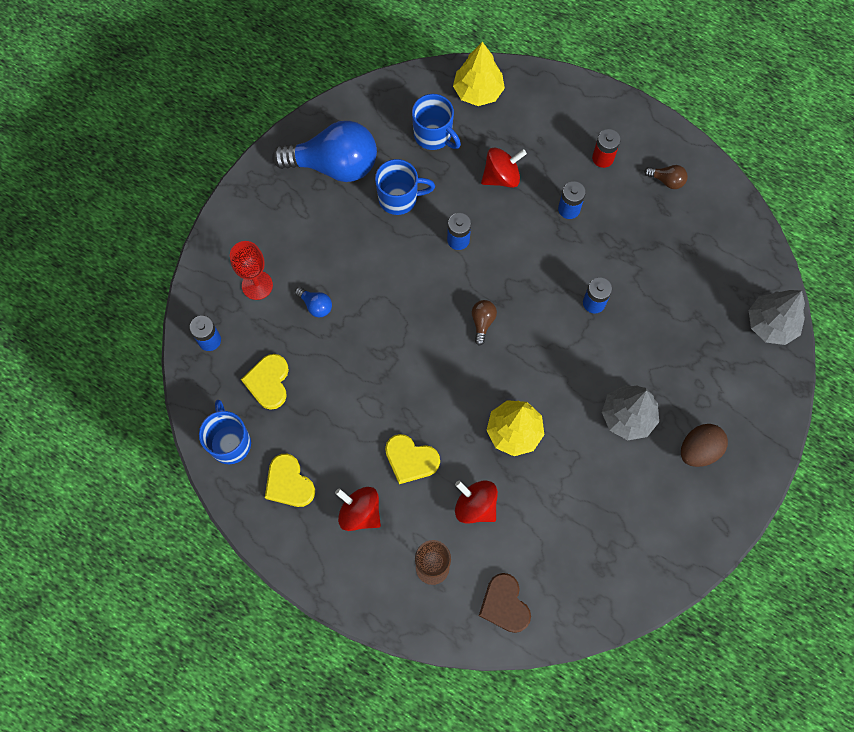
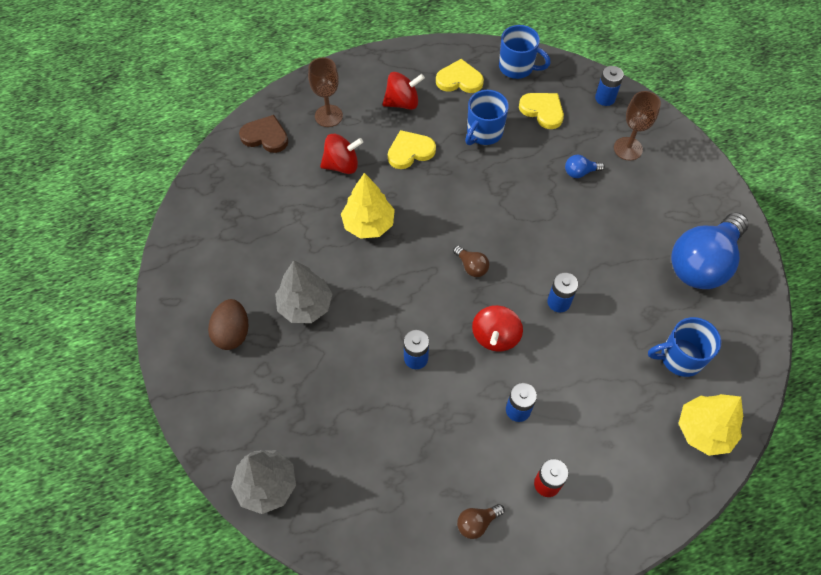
camera: 130 degrees right, 10 degrees down
(257, 285) = (628, 148): red goblet -> brown goblet
(399, 198) = (633, 287): blue mug -> blue mug (483, 133)
(501, 177) = (594, 380): red spinning top -> red spinning top (495, 336)

